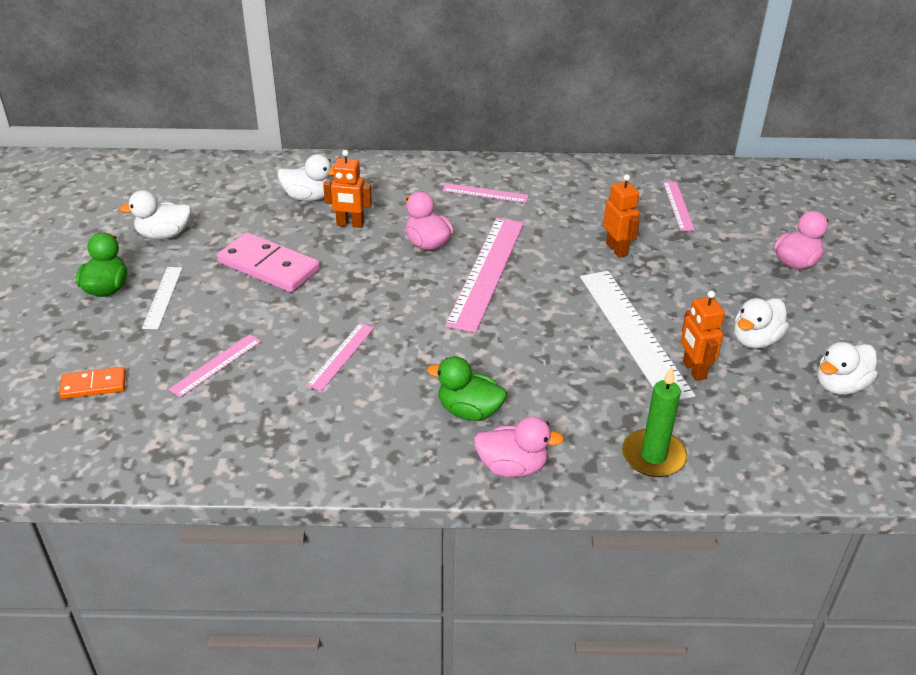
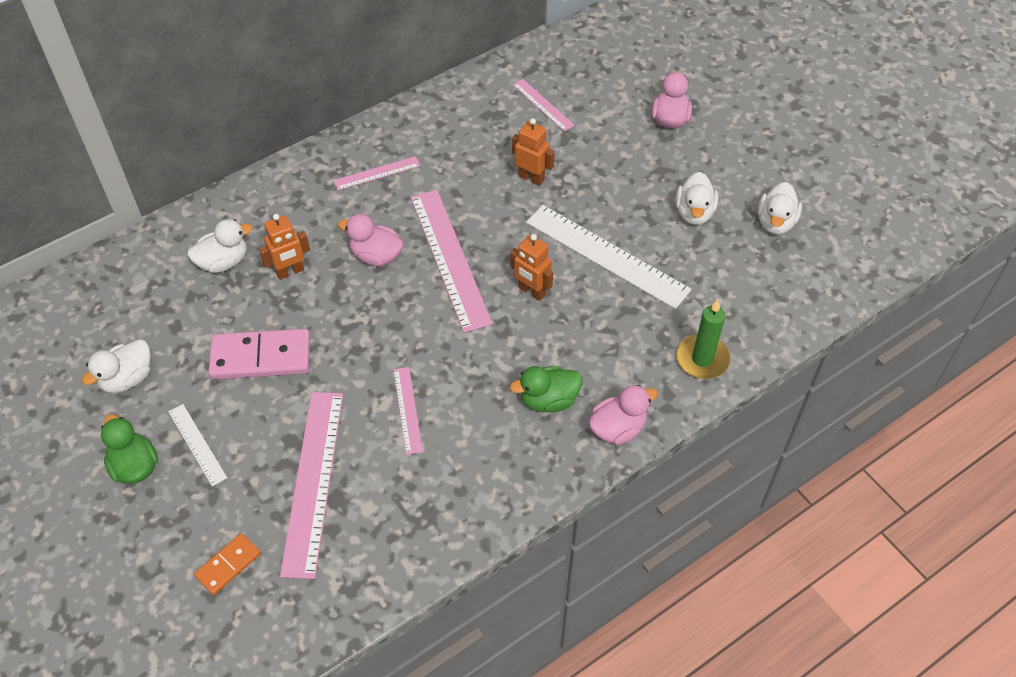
camera: 35 degrees left, 15 degrees up
(216, 365) = (313, 481): pink ruler -> pink ruler, size x1.98
(693, 370) = (673, 266): orange robot -> orange robot (531, 291)

